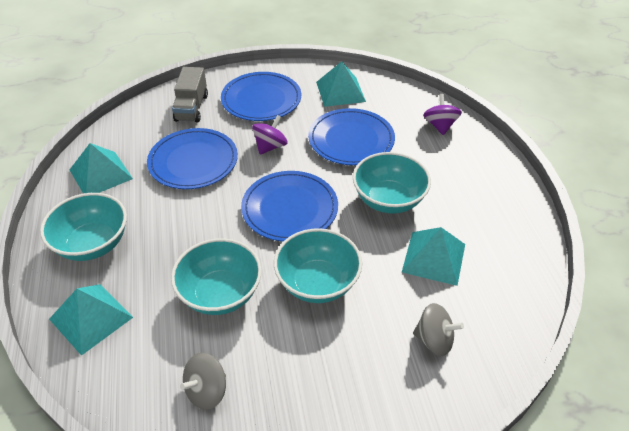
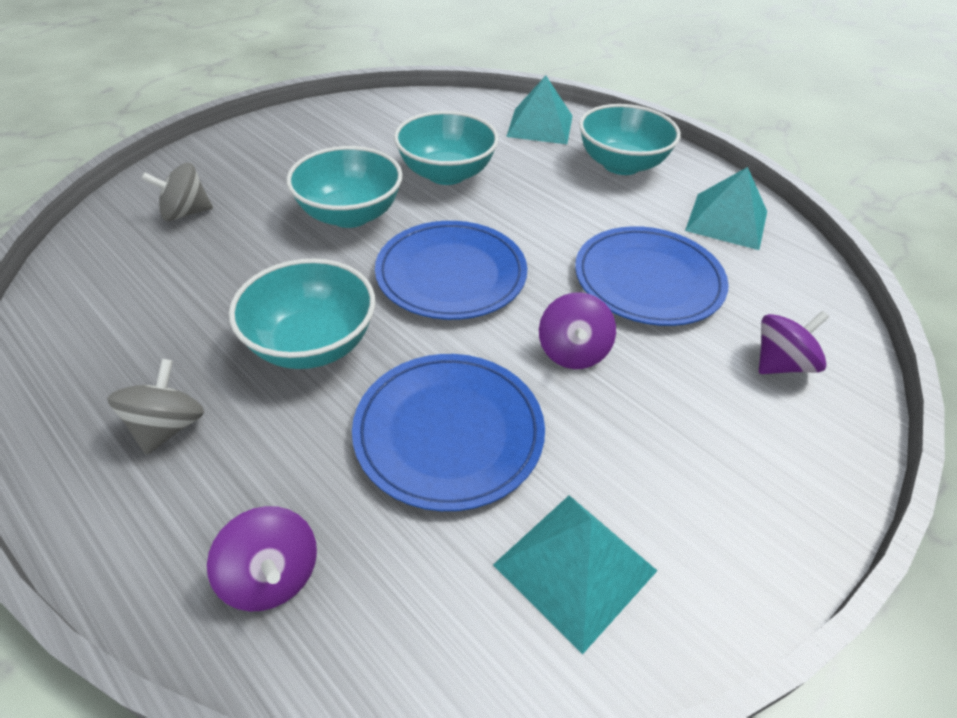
camera: 145 degrees right, 0 degrees up
(191, 108) = (781, 364): grey truck -> purple spinning top
(207, 391) = (391, 122): grey spinning top -> grey spinning top (168, 426)
(261, 99) = (701, 446): blue plate -> none
(433, 257) = (208, 290): turquoise pyramid -> none

